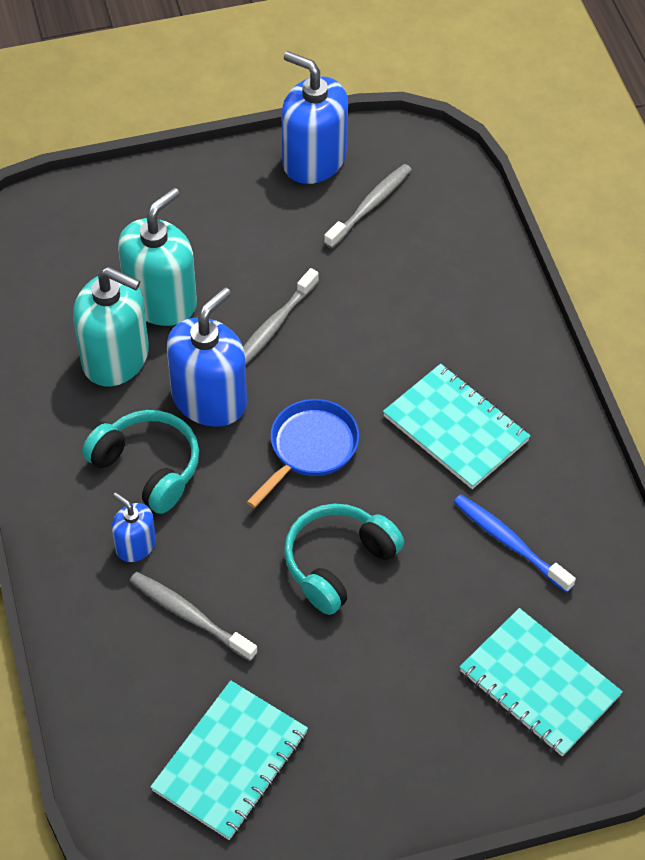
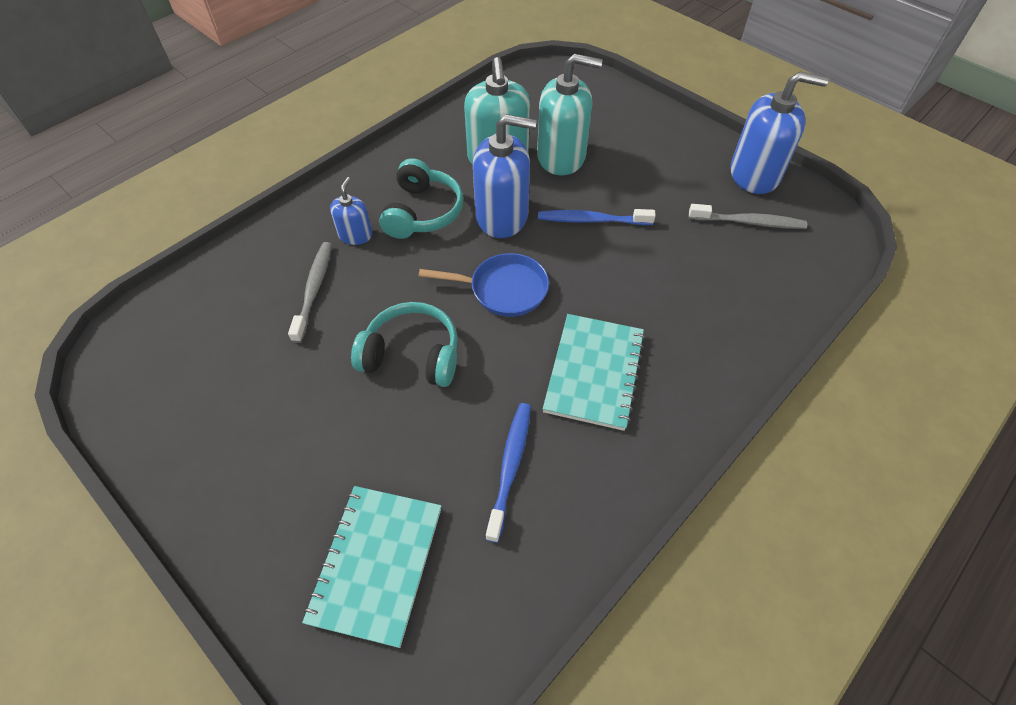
camera: 60 degrees right, 0 degrees up
(230, 761) = (199, 371): turquoise notebook -> none
(273, 326) = (591, 220): grey toothbrush -> blue toothbrush
(314, 160) = (754, 174): blue soap dispenser -> blue soap dispenser turned 90 degrees clockwise

